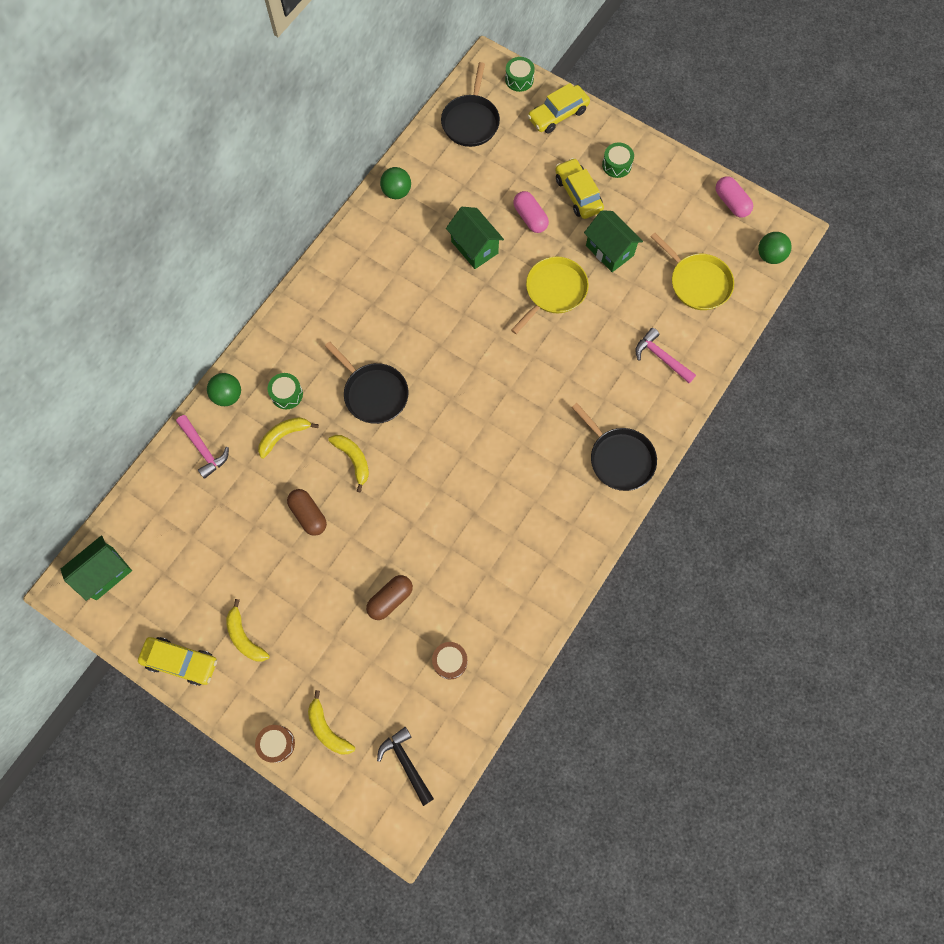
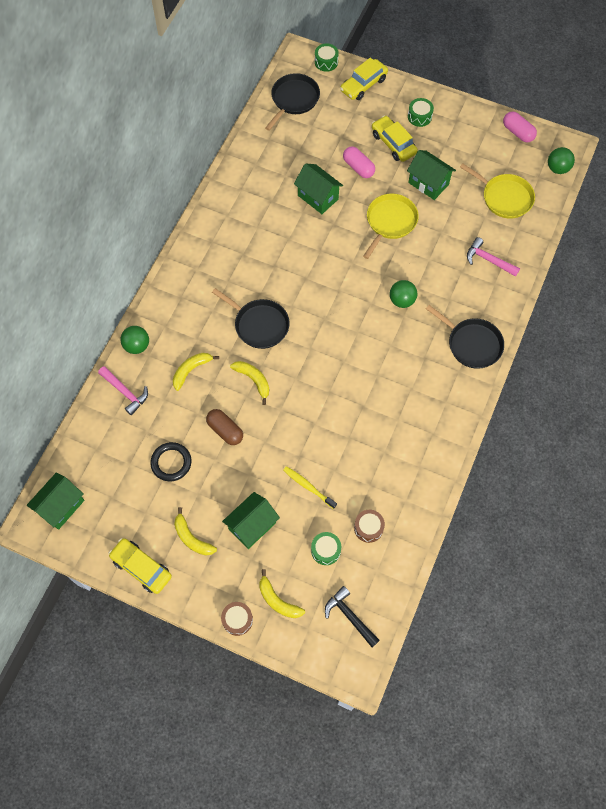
camera: 10 degrees left, 5 degrees down
(181, 662) = (141, 567): yellow car -> yellow car turned 150 degrees counterclockwise
(239, 543) = (171, 463): none -> black ring
(287, 394) = (186, 337): green drum -> green drum (325, 550)
(316, 635) = (252, 526): none -> green house
(390, 599) = (308, 487): brown capsule -> yellow toothbrush
(396, 192) = (244, 163): green ball -> green ball (402, 300)
(471, 121) = (293, 100): black pan -> black pan turned 150 degrees counterclockwise

